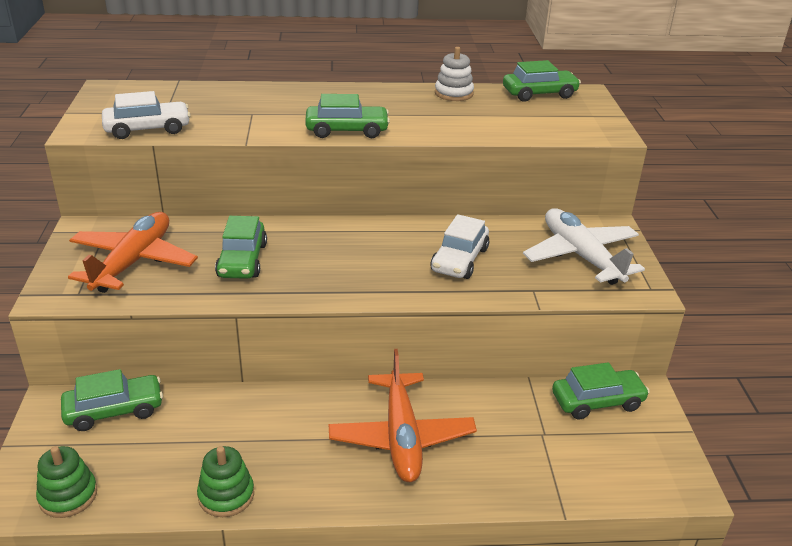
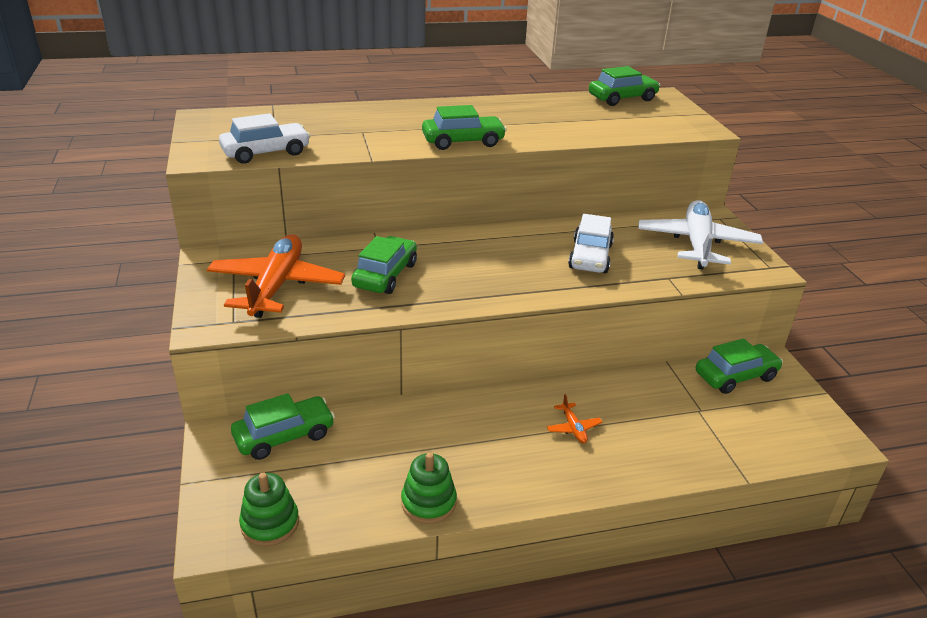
camera: 10 degrees left, 0 degrees up
(242, 260) = (385, 275): green car -> green car turned 150 degrees counterclockwise
(401, 437) = (573, 428): orange plane -> orange plane, size x0.40
(453, 93) = (544, 102): white stacking toy -> none
(581, 256) = (697, 244): white plane -> white plane turned 45 degrees clockwise

